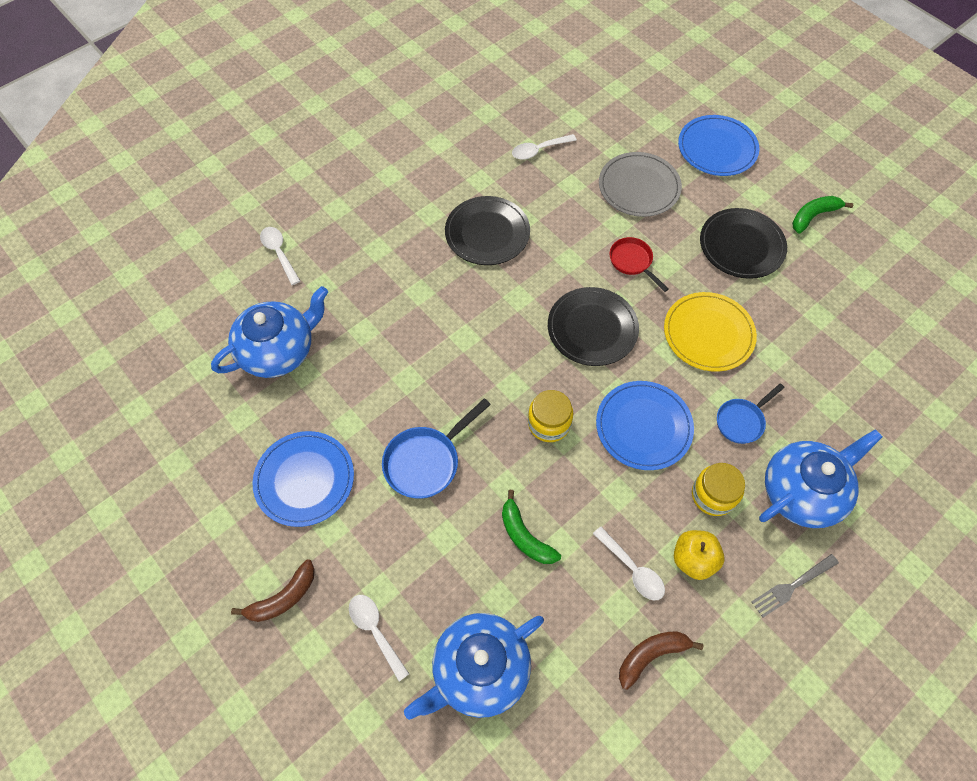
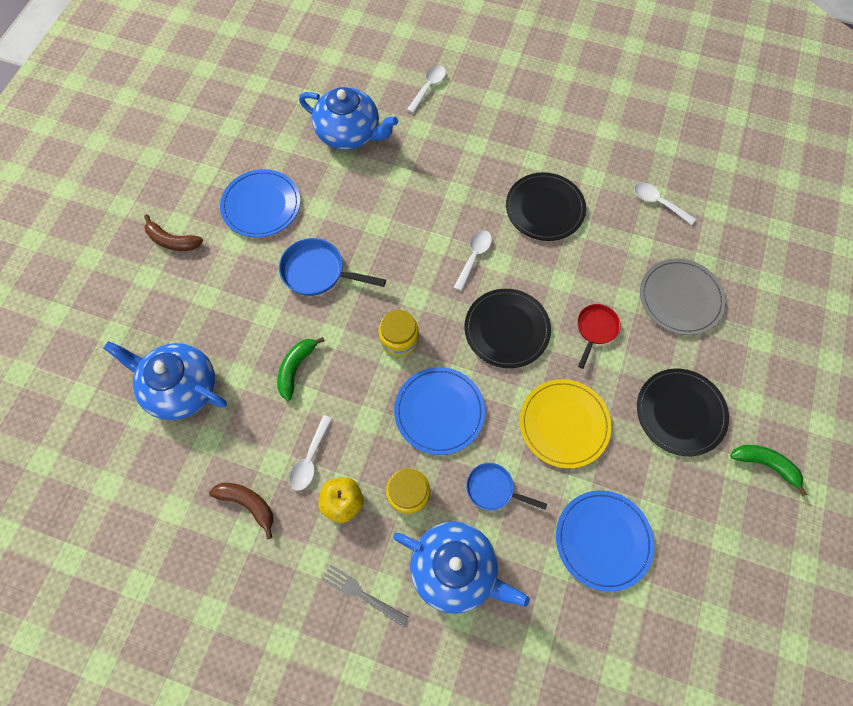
camera: 60 degrees right, 5 degrees up
(375, 631) = (176, 308): white spoon -> white spoon (474, 257)
(717, 148) = (779, 343): blue plate -> blue plate (603, 540)

